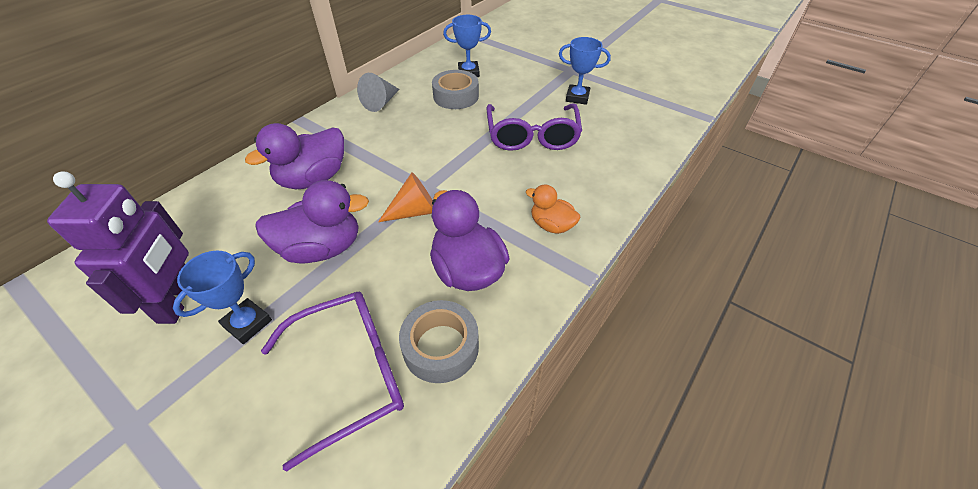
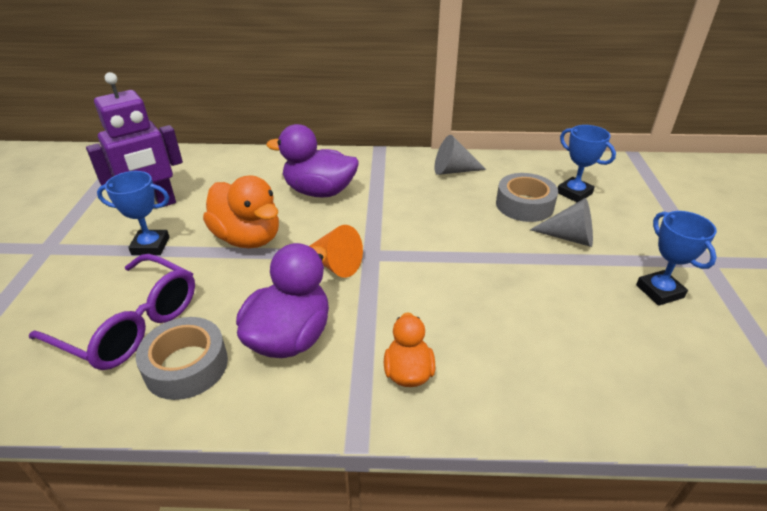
camera: 55 degrees right, 10 degrees down
(322, 248) = (248, 238): purple duck -> orange duck
(505, 99) = (569, 237): none -> grey cone
(532, 136) = (534, 288): purple glasses -> none

